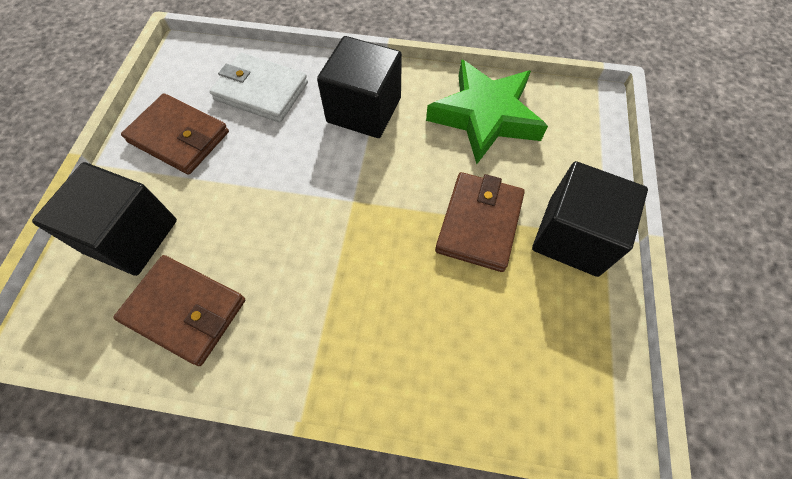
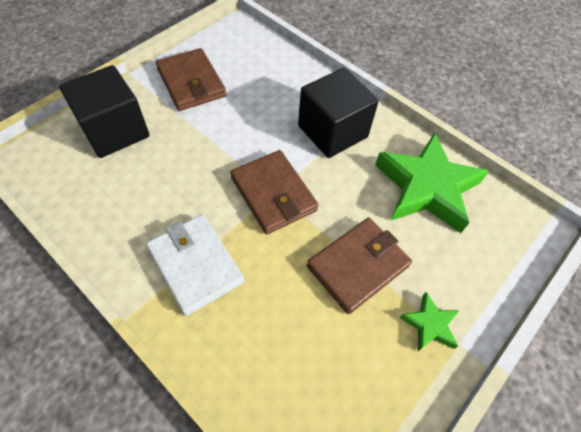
camera: 30 degrees right, 5 degrees down
(185, 311) = (110, 198): brown wallet -> brown wallet (273, 194)
(261, 91) = (268, 80): white wallet -> white wallet (195, 265)
(573, 236) = (429, 324): black cube -> green star

